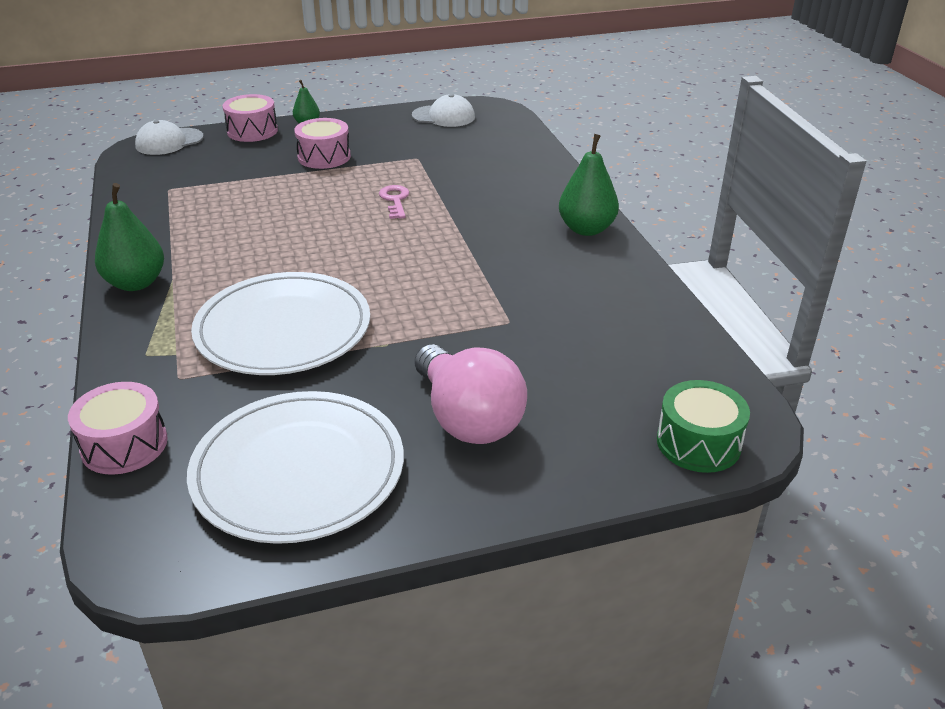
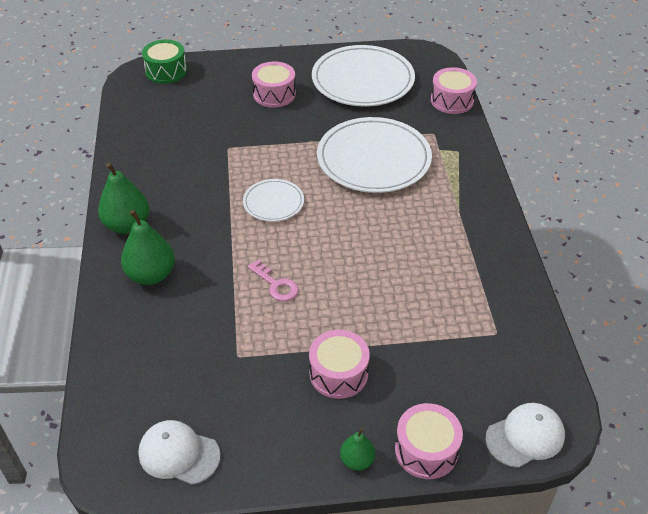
camera: 170 degrees left, 10 degrees up
(136, 283) = (485, 210): green pear -> green pear (151, 275)
(395, 200) = (276, 284): pink key -> pink key turned 45 degrees counterclockwise
(419, 265) = (273, 202): none -> white plate
(467, 418) = (274, 94): pink light bulb -> pink drum

